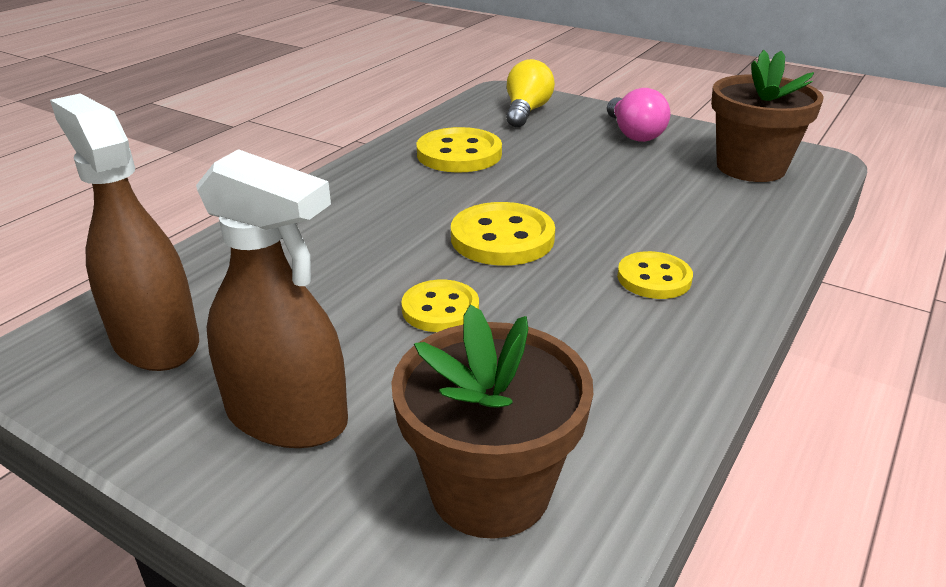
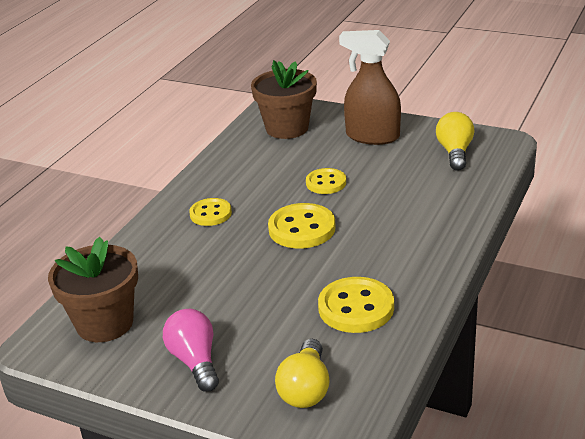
camera: 175 degrees right, 0 degrees up
(155, 341) = (455, 152): brown spray bottle -> yellow light bulb

